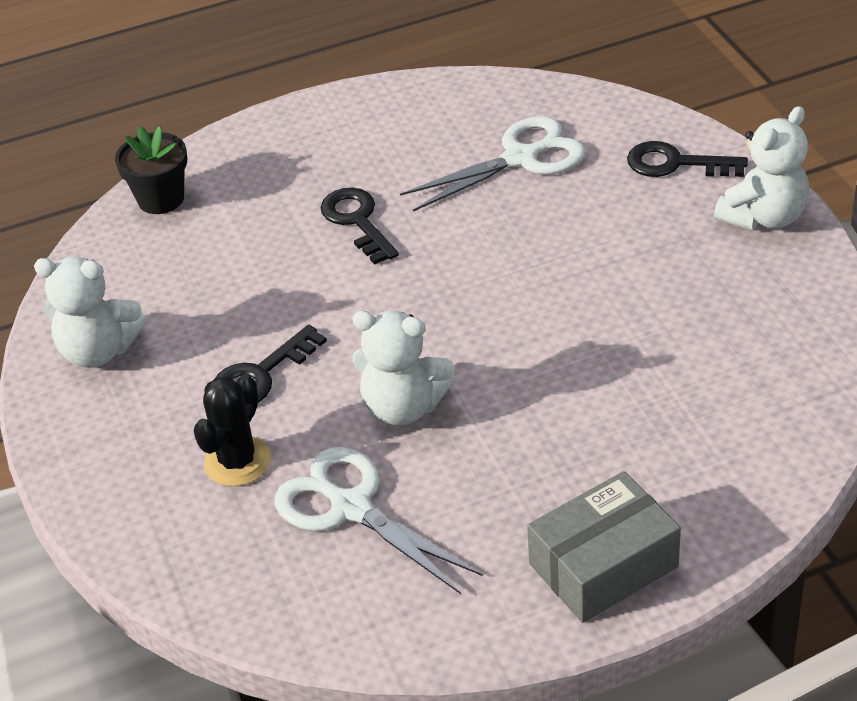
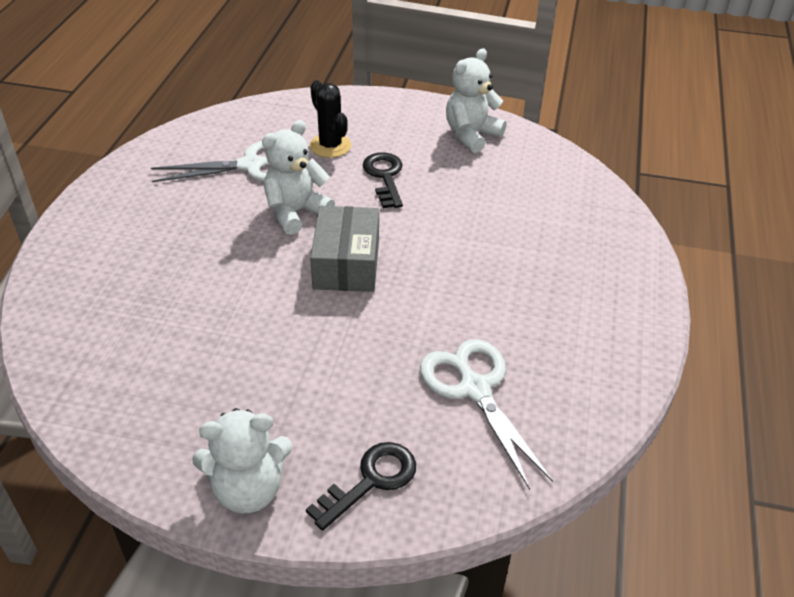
camera: 120 degrees right, 0 degrees up
(161, 199) = (598, 203): black flower pot -> none
(357, 221) = (485, 271): black key -> none
(520, 158) = (475, 389): white scissors -> white scissors turned 150 degrees clockwise
(603, 565) = (99, 223): grey box -> grey box (346, 263)
(764, 217) = (248, 489): white teddy bear -> white teddy bear turned 90 degrees counterclockwise

